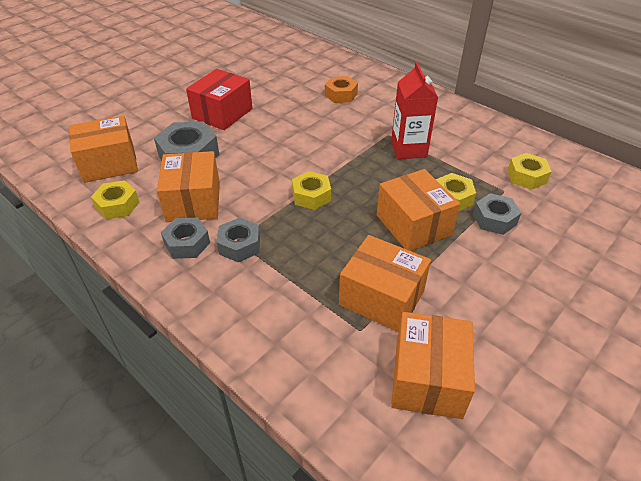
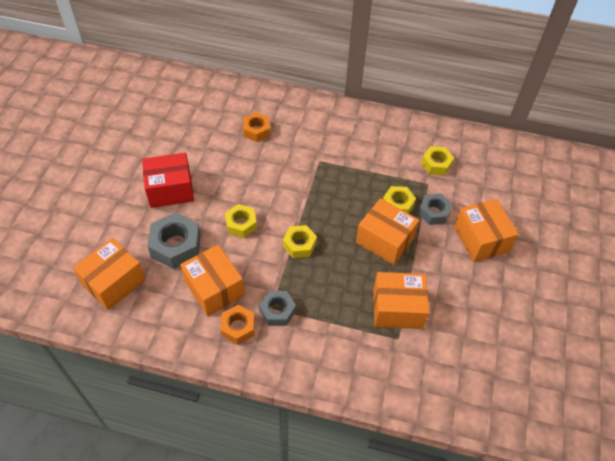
camera: 30 degrees left, 10 degrees up
(117, 205) = (156, 318): yellow nut -> yellow nut (241, 224)
(187, 243) = (238, 327): grey nut -> orange nut
(222, 113) = (170, 189): red box -> red box turned 75 degrees clockwise
(408, 149) = (343, 170): red carton -> none
(428, 378) = (455, 352): orange box -> orange box (481, 239)

